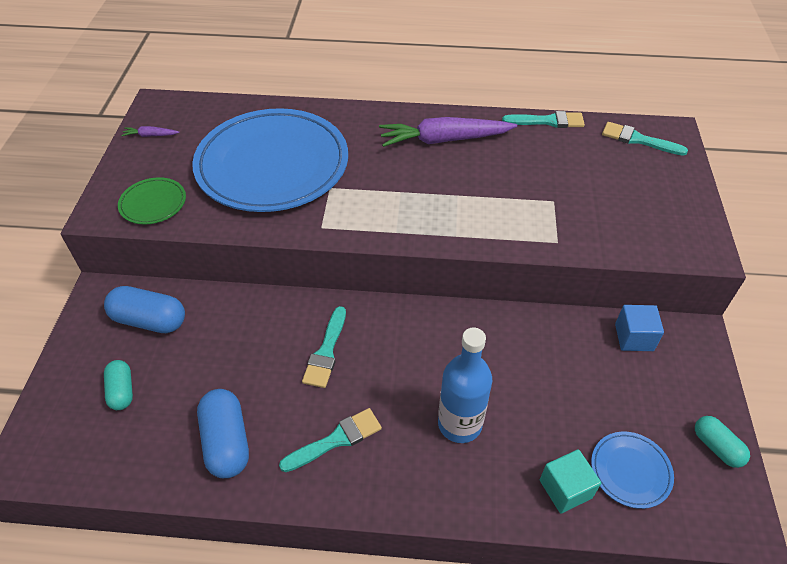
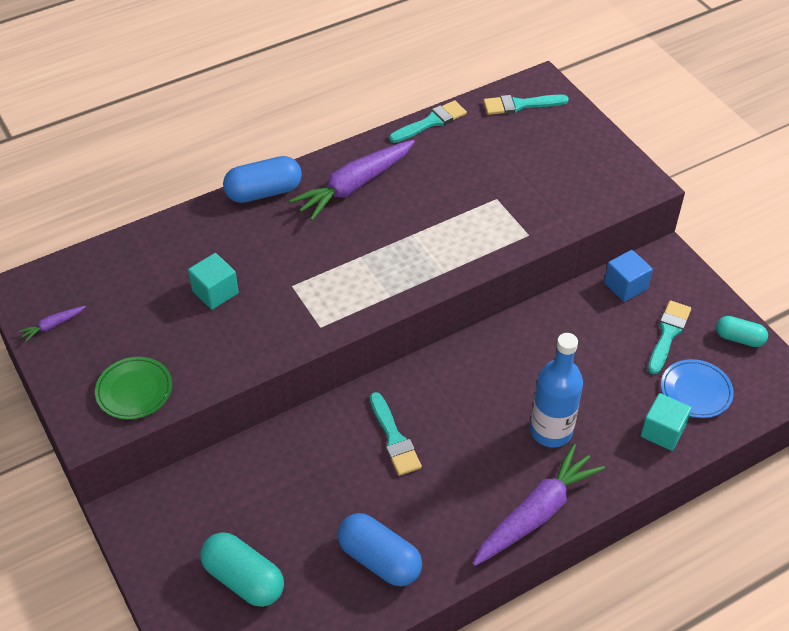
camera: 35 degrees left, 0 degrees up
(122, 391) = (243, 579): turquoise capsule -> turquoise capsule, size x1.61
(149, 320) = (205, 507): blue capsule -> blue capsule (264, 192)
(272, 165) = (215, 292): blue plate -> turquoise cube
(336, 440) = (467, 502): turquoise brush -> turquoise brush (668, 334)
(385, 488) = (536, 513): none -> purple carrot

